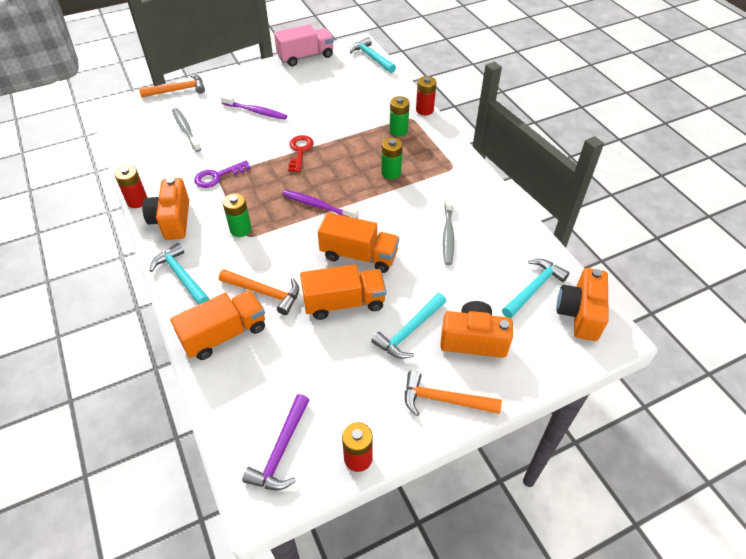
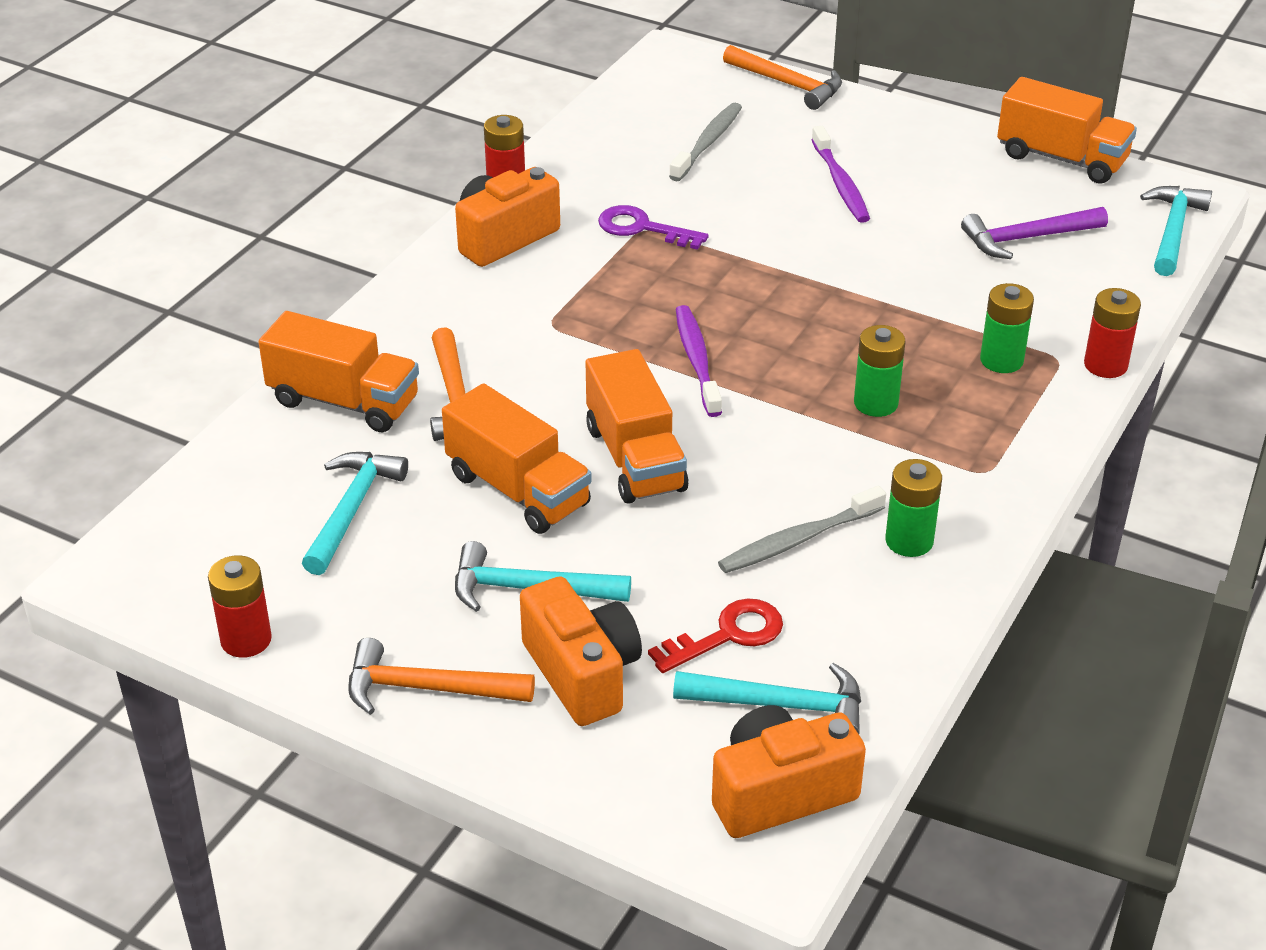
camera: 55 degrees right, 10 degrees down
(181, 276) = (408, 305): turquoise hammer -> turquoise hammer (351, 510)
(240, 229) = (557, 310): green battery -> green battery (909, 541)
(281, 451) = (198, 557): purple hammer -> purple hammer (1027, 239)
(300, 151) = (803, 278): red key -> red key (728, 635)
(306, 57) = (1061, 158): pink truck -> orange truck
(444, 400) = (427, 689): orange hammer -> orange hammer turned 60 degrees counterclockwise

